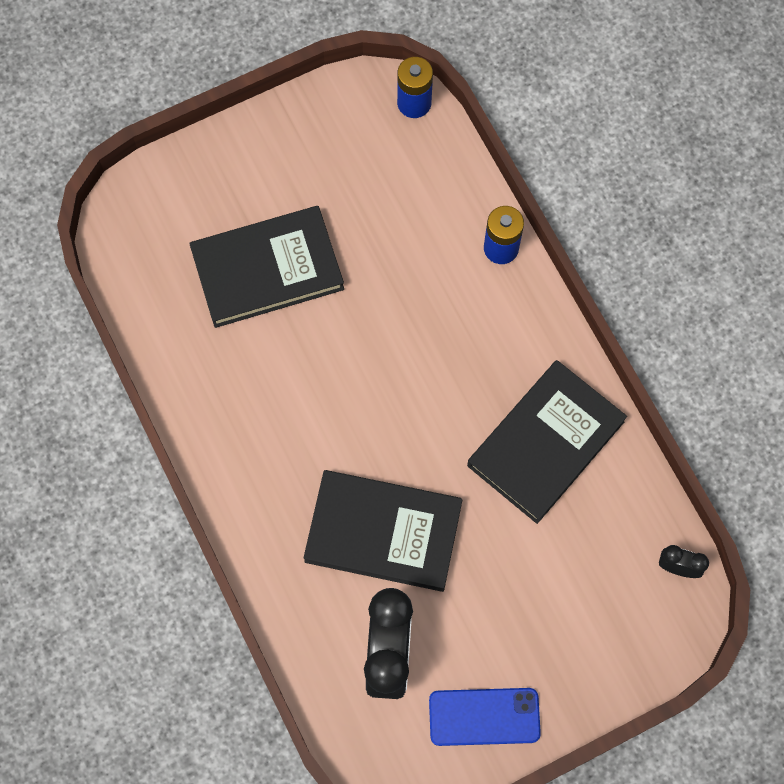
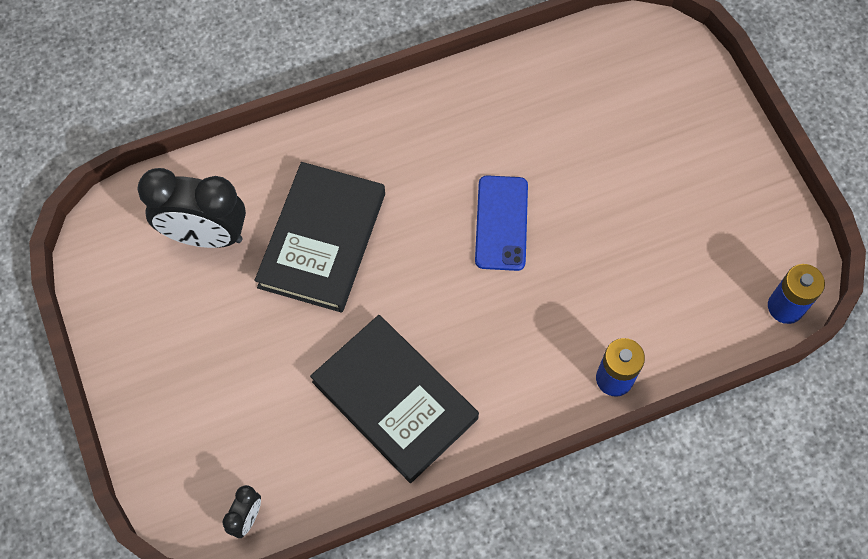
camera: 95 degrees right, 5 degrees down
(267, 269) = (598, 157): black book -> none
(484, 717) = (132, 313): blue phone -> blue phone (501, 223)

